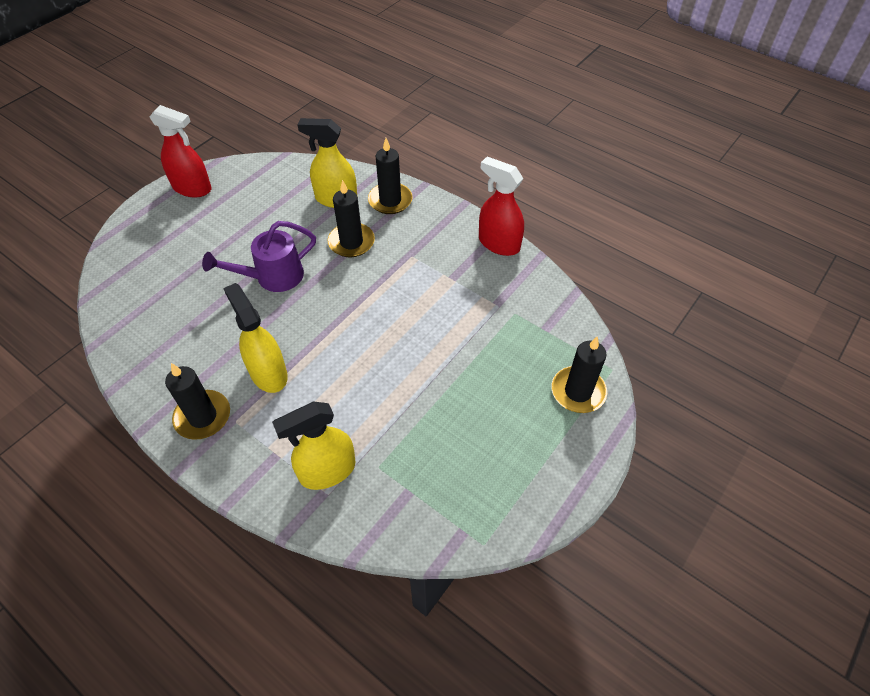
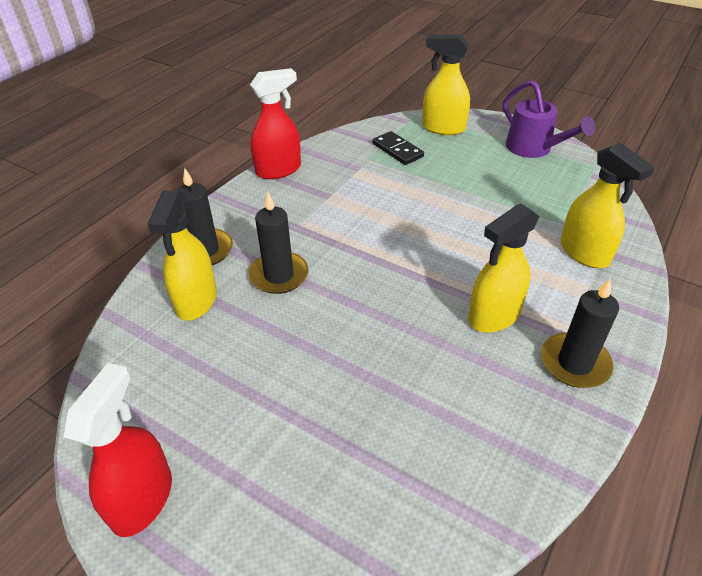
camera: 95 degrees left, 10 degrees down
(272, 277) = (346, 341): purple watering can -> purple watering can (534, 149)
(498, 243) = (278, 170): red spray bottle -> red spray bottle turned 150 degrees counterclockwise
(529, 340) = (397, 150): none -> black domino
(578, 391) = (443, 128): black candle -> yellow spray bottle

